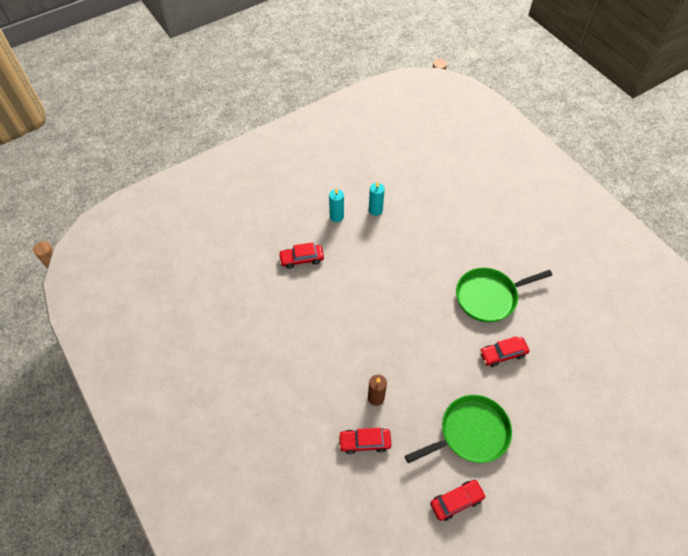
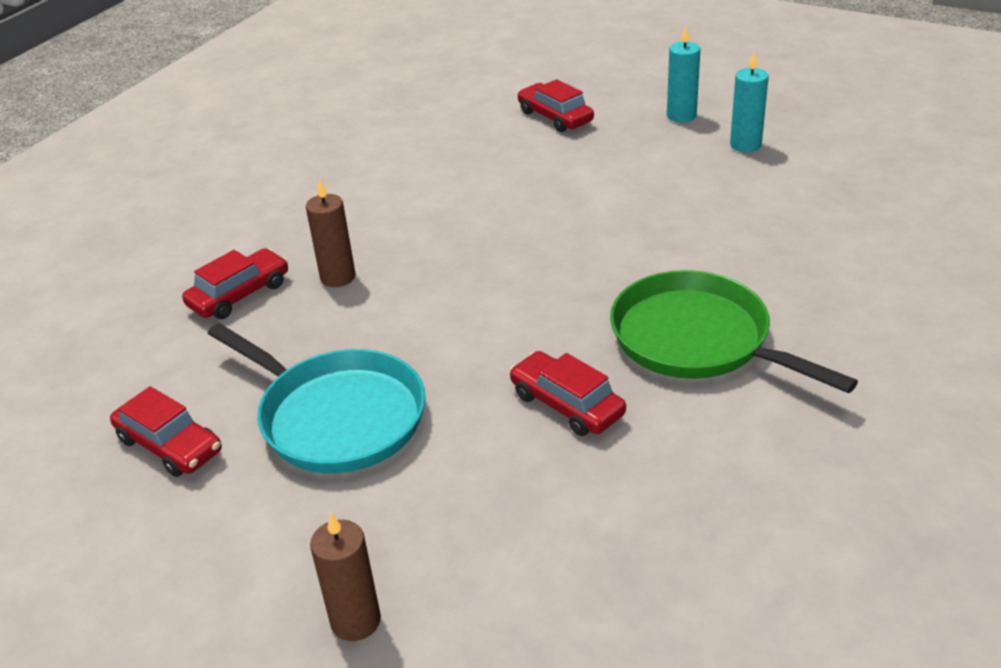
camera: 65 degrees right, 20 degrees down
(364, 442) = (239, 294): red car -> red car turned 75 degrees clockwise
(470, 432) = (337, 417): green pan -> turquoise pan
(576, 465) = (355, 621): none -> brown candle

